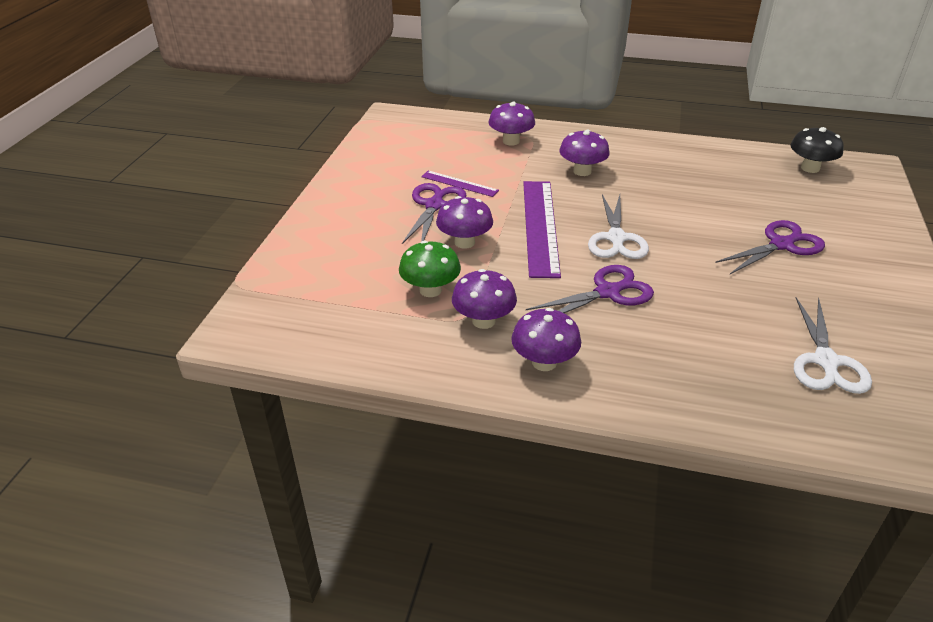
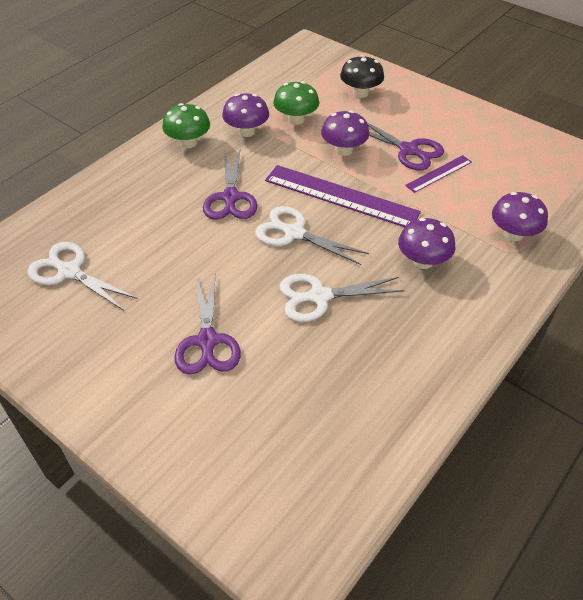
camera: 115 degrees right, 10 degrees up
(544, 362) = (188, 142): purple mushroom -> green mushroom
(673, 207) = (319, 296): none -> white scissors
(810, 168) = (325, 482): black mushroom -> black mushroom (360, 93)

